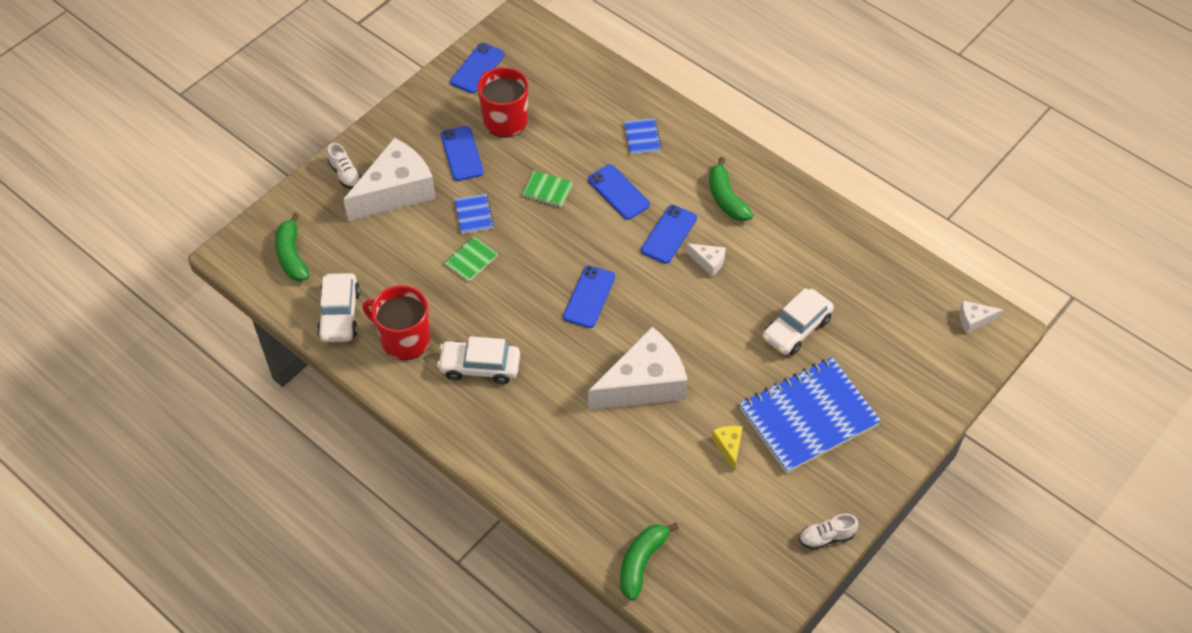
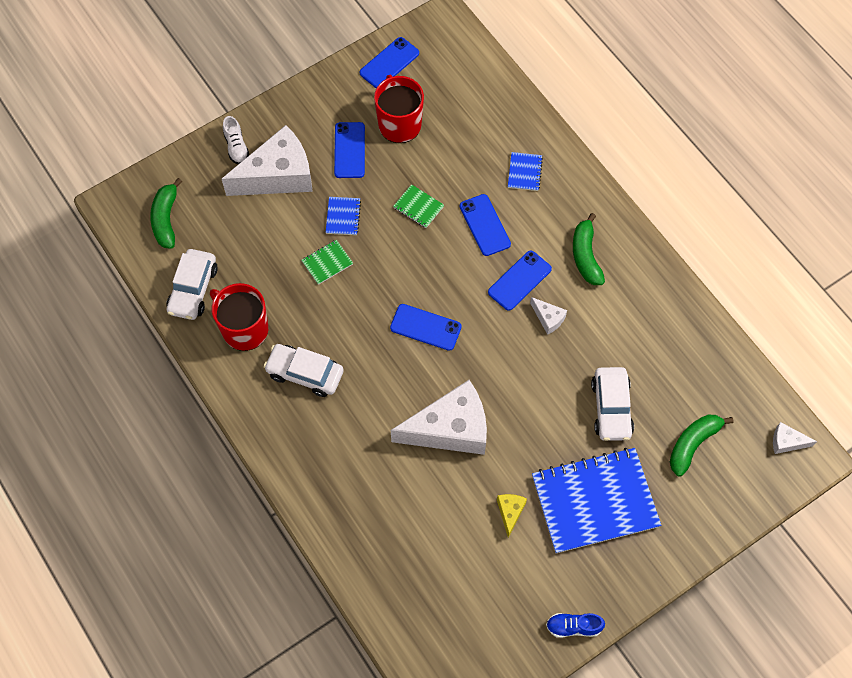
camera: 15 degrees right, 10 degrees up
(589, 297) = (425, 327): blue phone -> blue phone turned 75 degrees clockwise
(641, 562) = (396, 606): green banana -> green banana (693, 444)
(796, 328) = (611, 408): white car -> white car turned 60 degrees counterclockwise
(826, 537) = (573, 627): white shoe -> blue shoe

